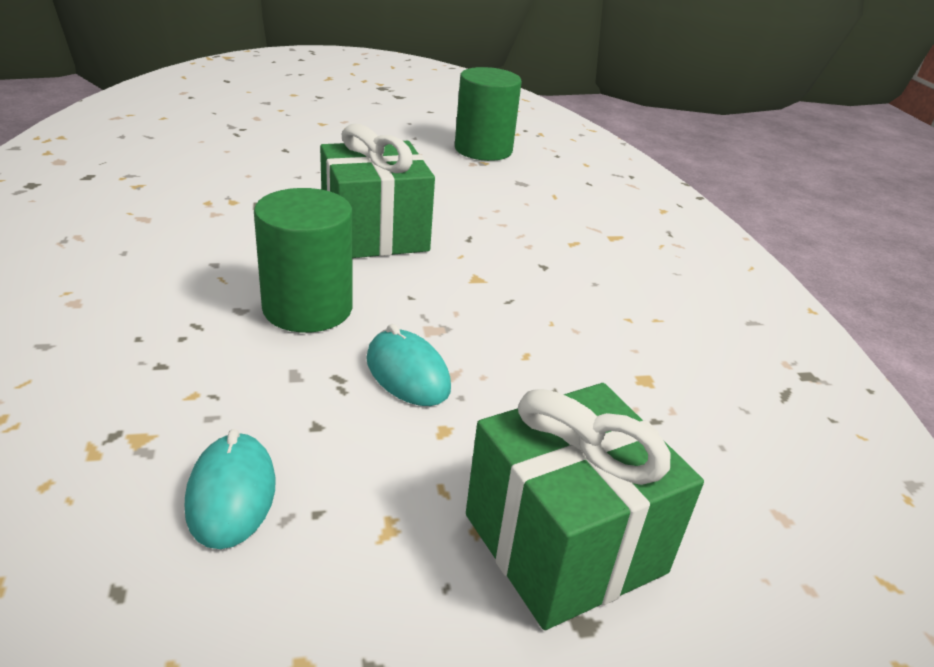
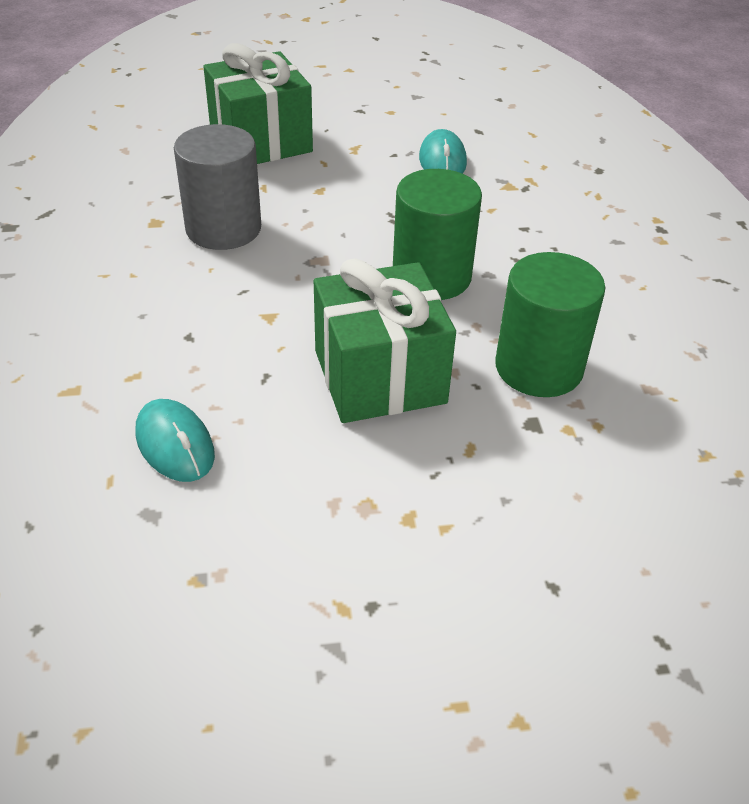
camera: 175 degrees left, 10 degrees up
(407, 373) = (343, 224): turquoise mouse -> turquoise mouse (175, 445)
(483, 149) = (185, 632): green cylinder -> green cylinder (539, 367)
(557, 369) = (223, 228): none -> grey cylinder

